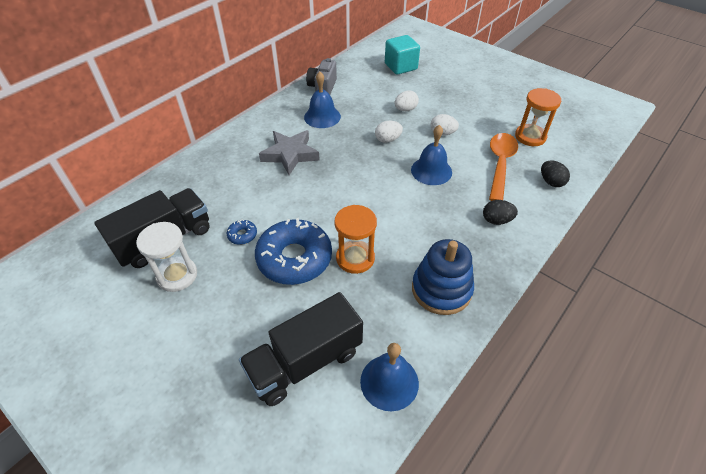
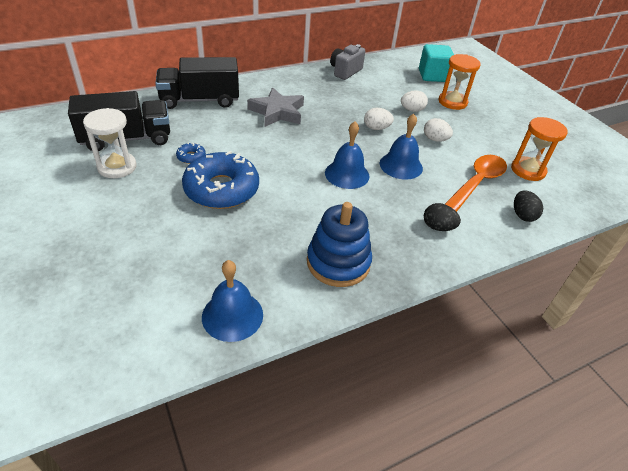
camera: 20 degrees right, 5 degrees down
(305, 362) = (170, 269): black truck -> black truck (200, 100)
(322, 116) = (328, 93): blue bell -> blue bell (347, 174)
(355, 258) = (275, 208): orange hourglass -> orange hourglass (452, 102)

